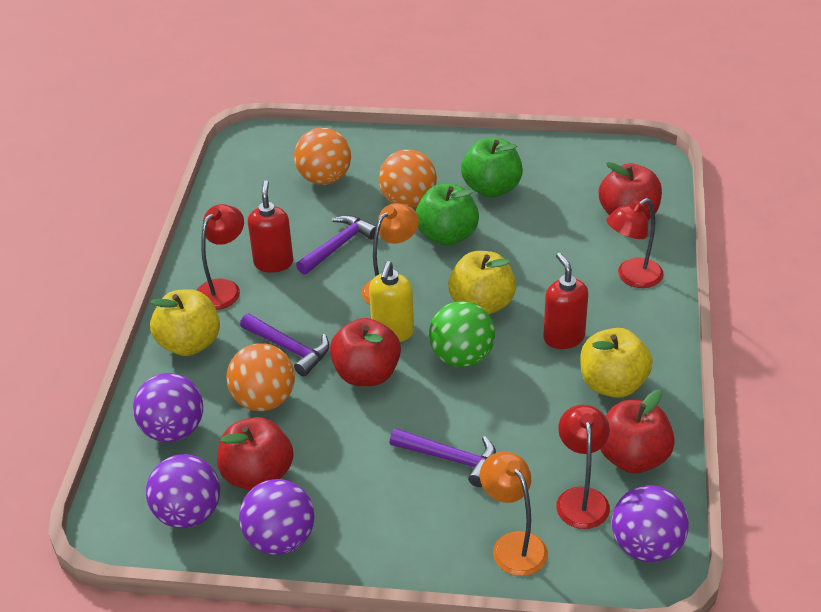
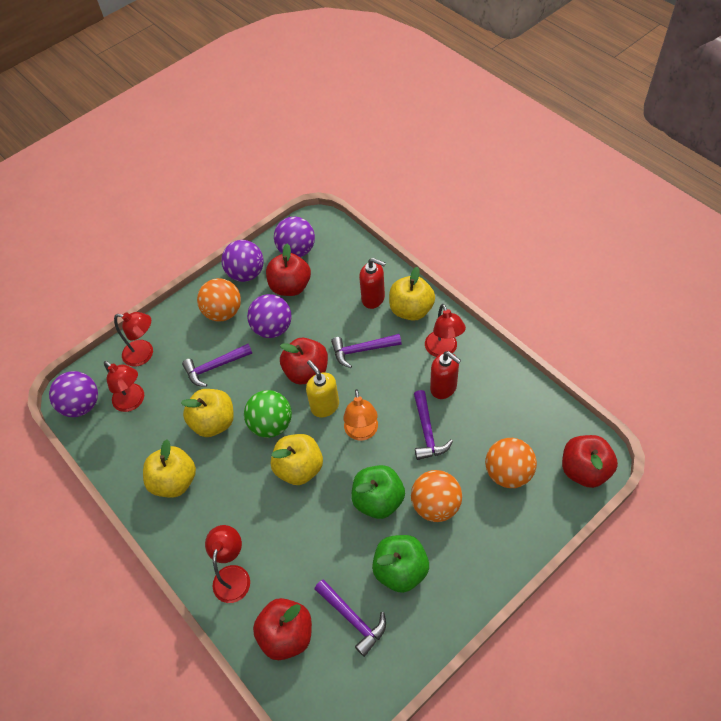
camera: 135 degrees right, 15 degrees up
(173, 430) = (354, 271): purple ball -> purple ball (272, 328)
(264, 400) = (336, 317): orange ball -> orange ball (223, 312)
(513, 545) = (144, 354): orange lamp -> red lamp
(515, 405) = (214, 422): none -> yellow apple
(563, 337) = (230, 488): red soap dispenser -> red soap dispenser (373, 298)
(565, 190) = (352, 618): none -> purple hammer
(633, 458) = (126, 445): red apple -> red apple (584, 470)

